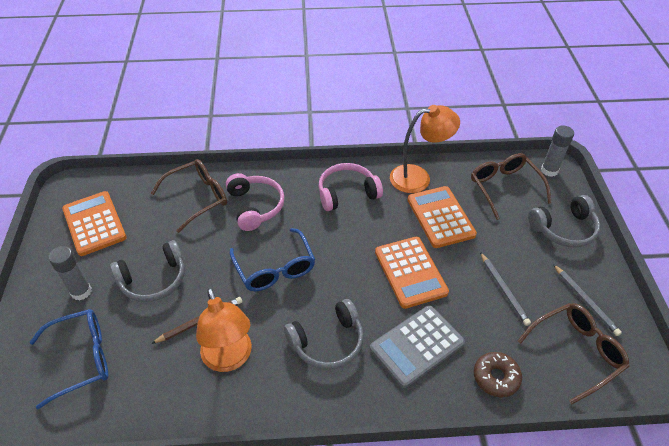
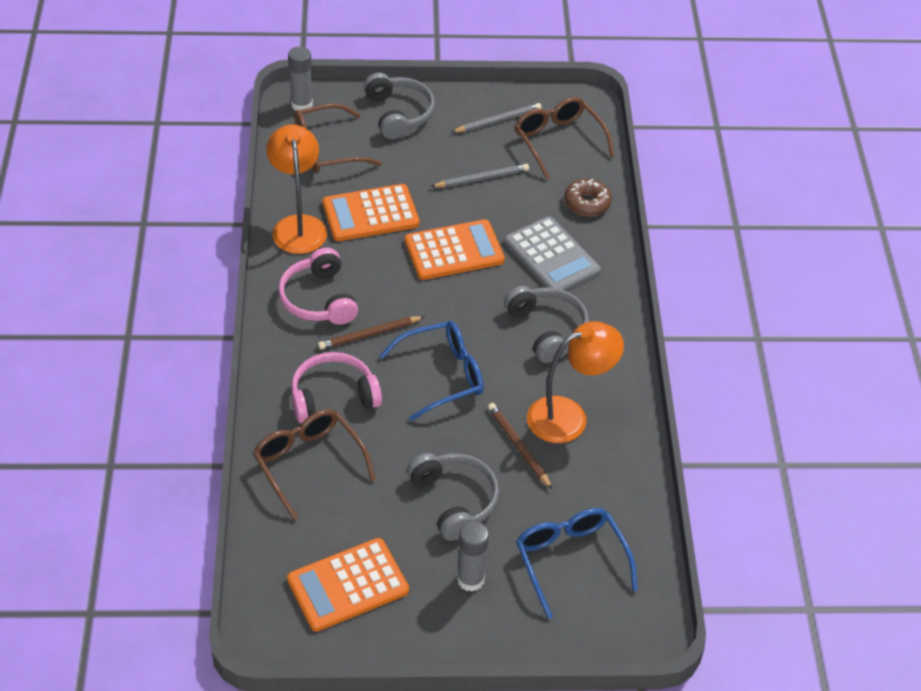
camera: 90 degrees left, 0 degrees up
(315, 223) = (369, 334): none -> brown pencil

